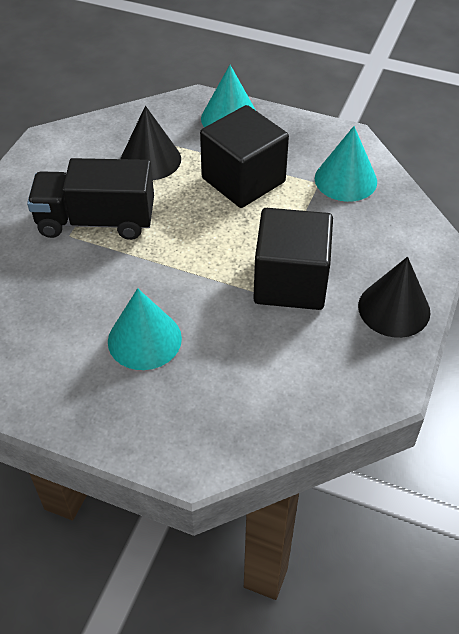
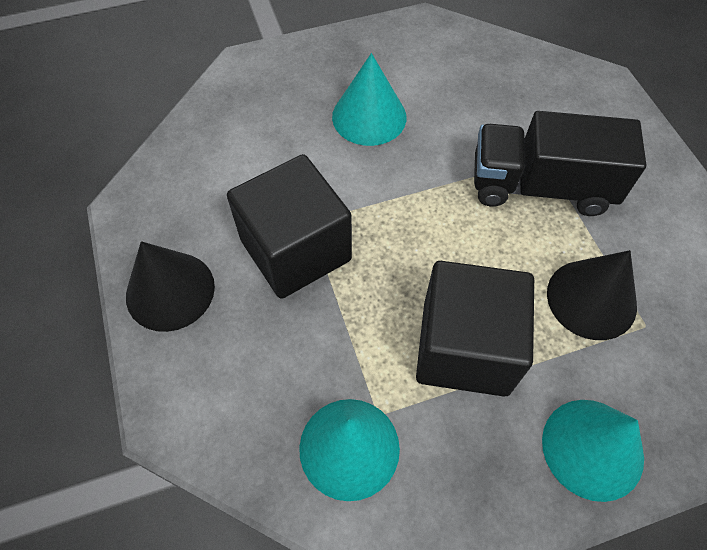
camera: 140 degrees right, 10 degrees up
(96, 221) = (540, 186): black truck -> black truck turned 135 degrees counterclockwise

